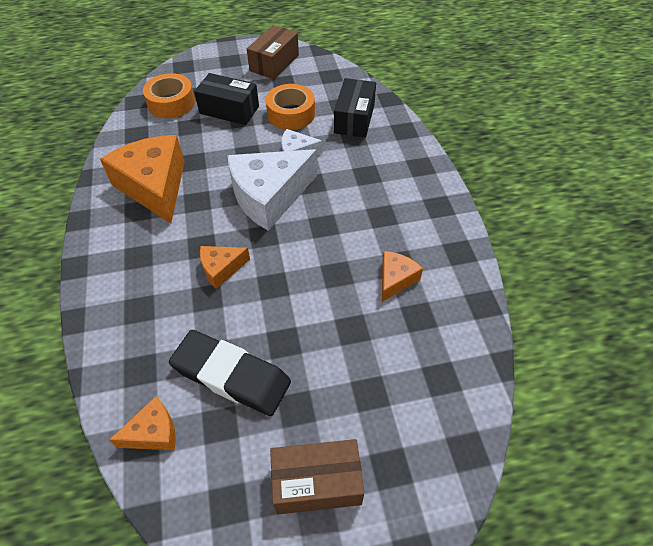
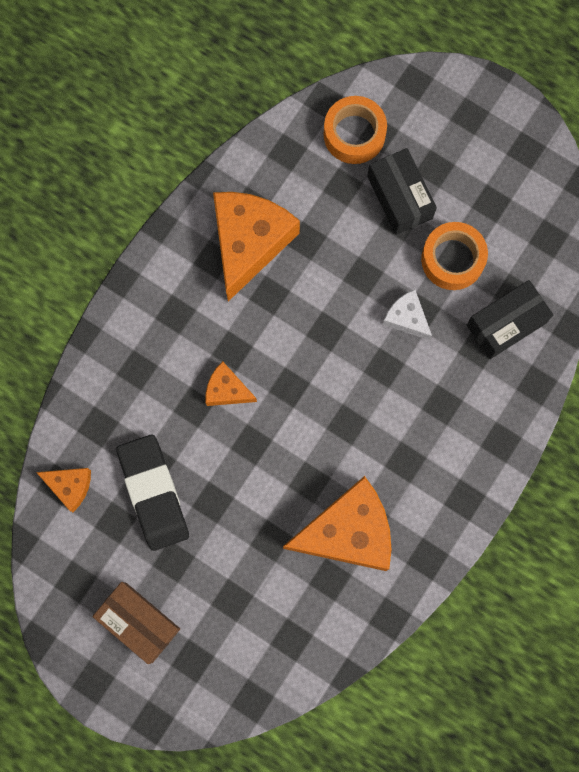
camera: 45 degrees right, 25 degrees up
(269, 196) = (333, 348): white cheese -> none
(274, 63) = (511, 163): brown box -> none
(395, 279) = (348, 532): orange cheese -> orange cheese, size x2.04

